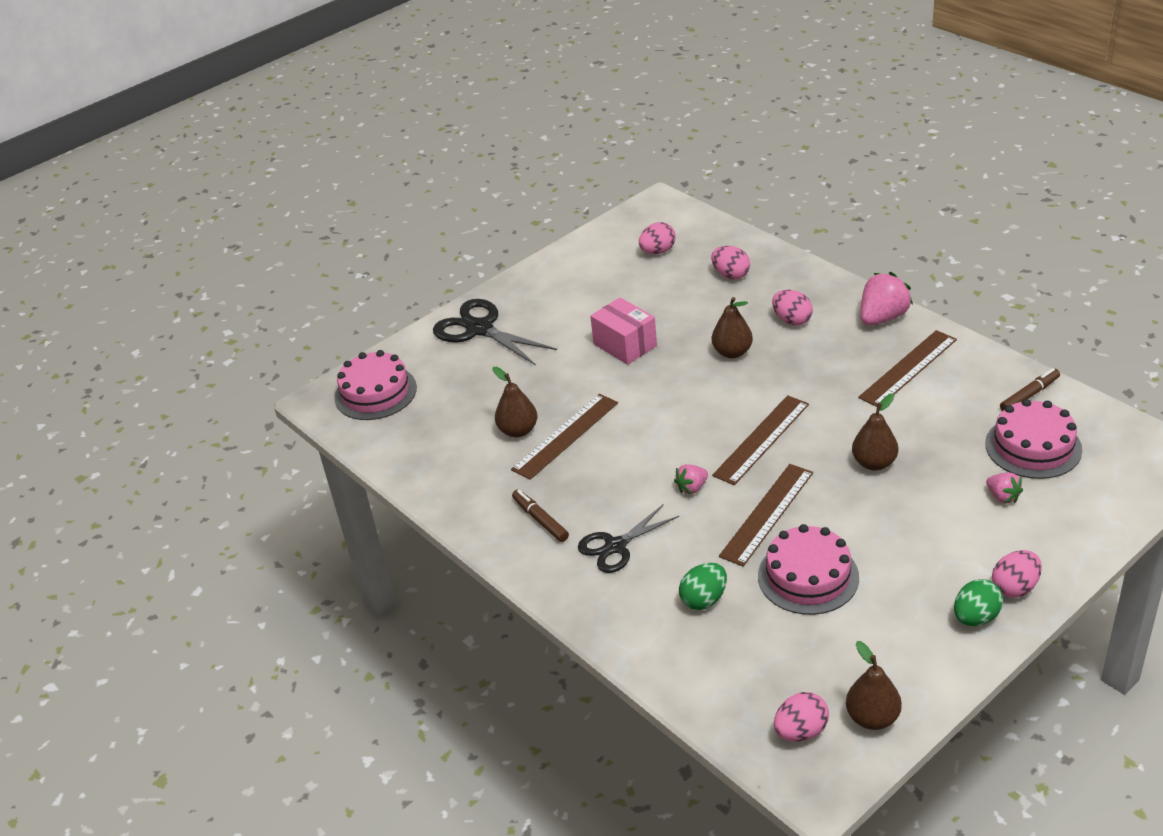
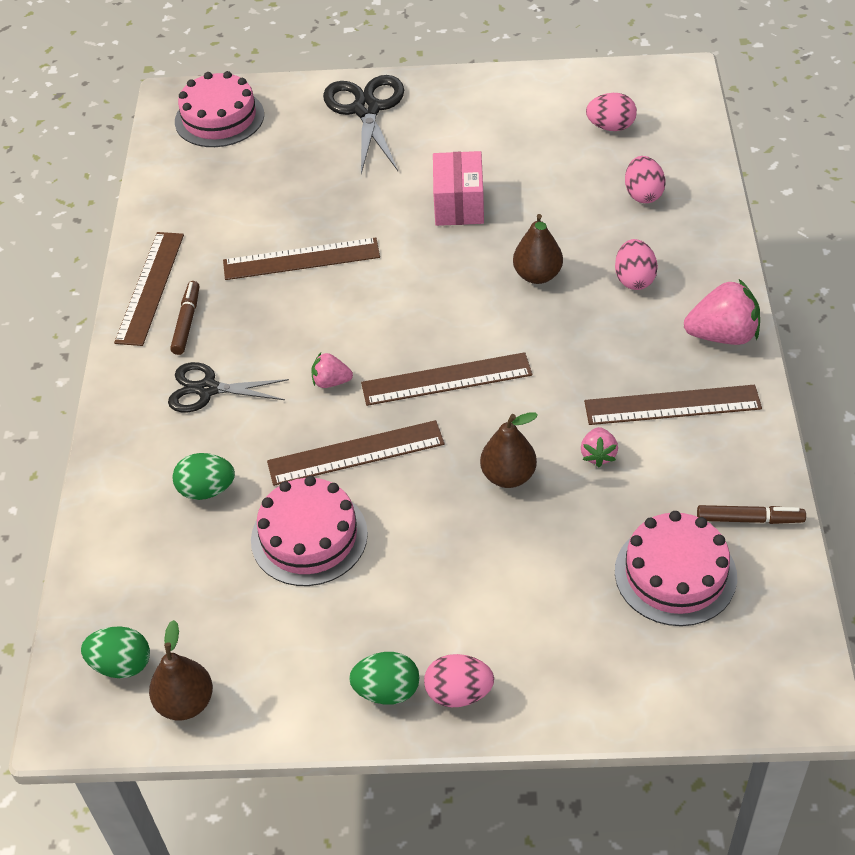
camera: 40 degrees right, 10 degrees up
(481, 517) = (150, 287): none -> brown ruler
(518, 431) = (273, 228): brown pear -> none
(801, 731) = (121, 665): pink egg -> green egg
(1002, 497) = (574, 600): pink strawberry -> pink strawberry (598, 455)

